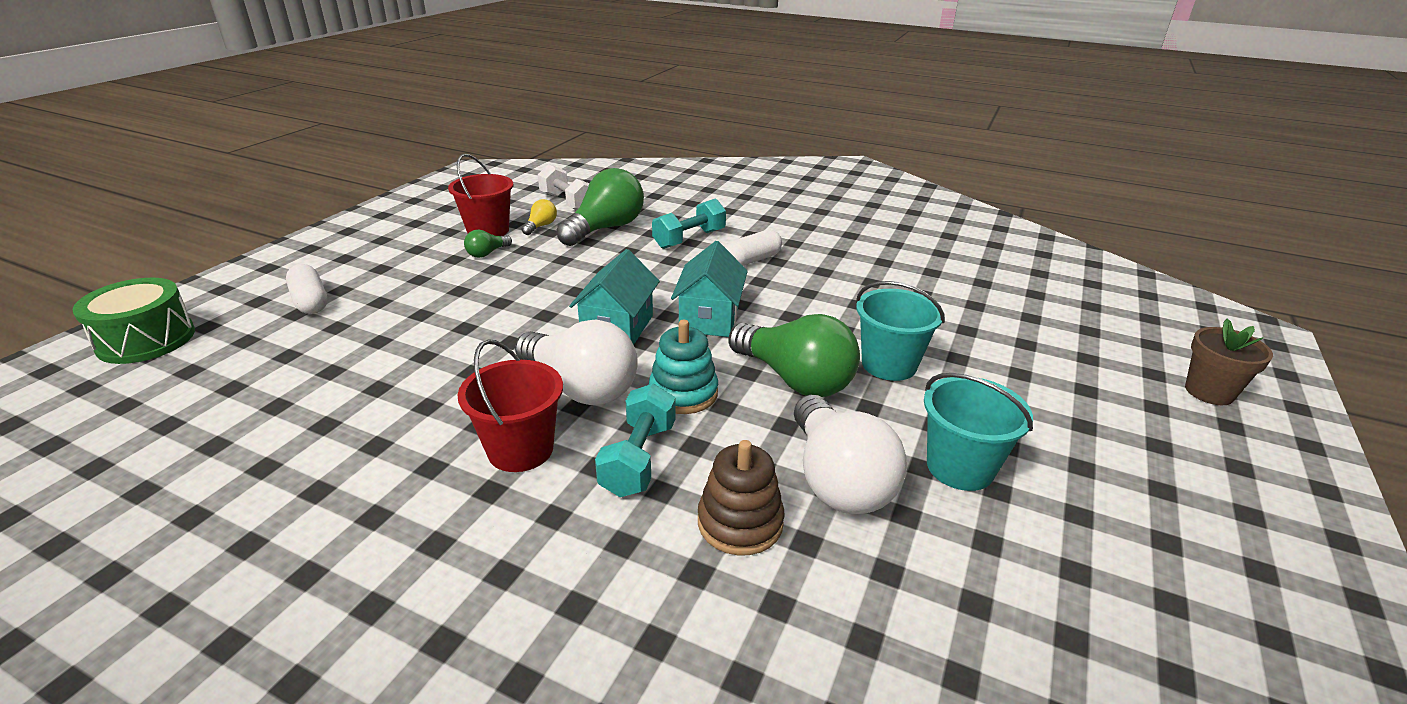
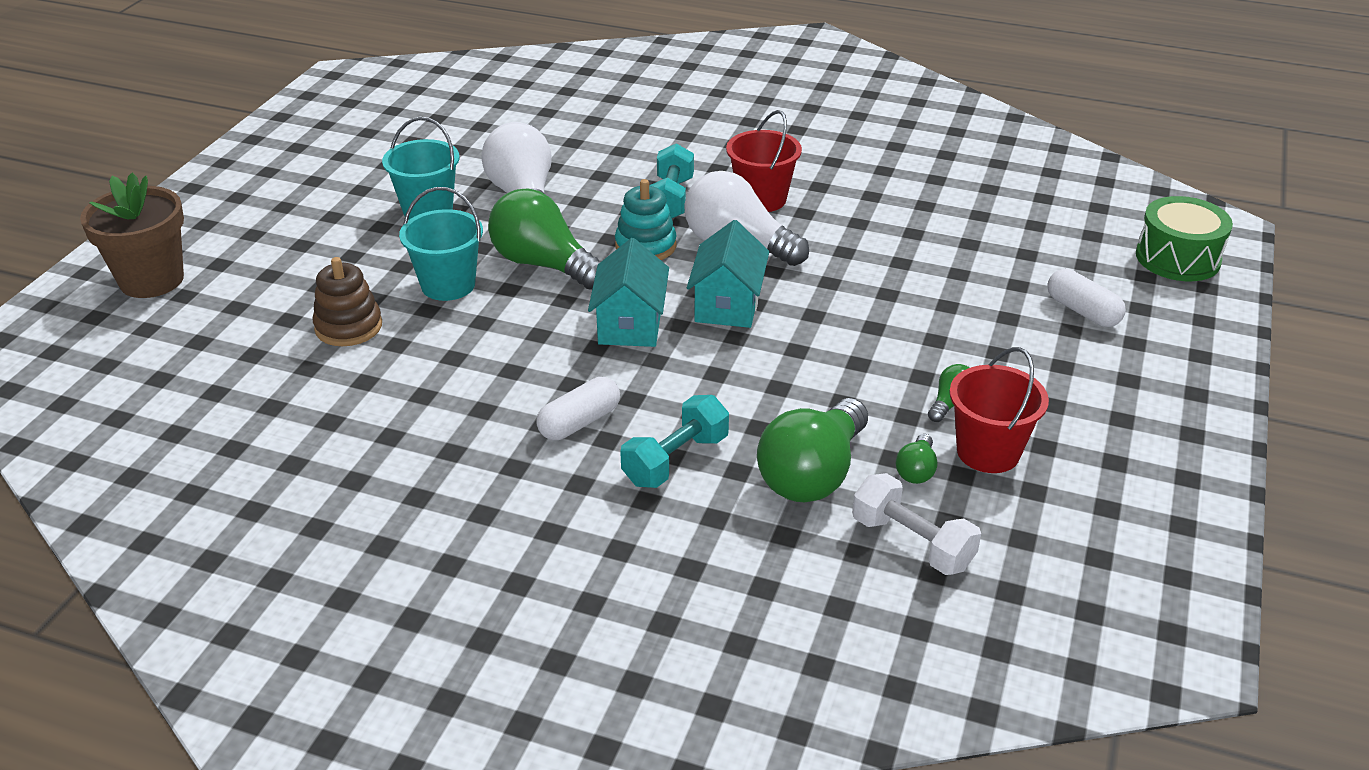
camera: 175 degrees right, 5 degrees up
(541, 226) = (916, 470): yellow light bulb -> green light bulb
(740, 523) = (594, 172): brown stacking toy -> brown stacking toy (348, 327)
(1209, 392) = (151, 280): brown flower pot -> brown flower pot, size x1.52

